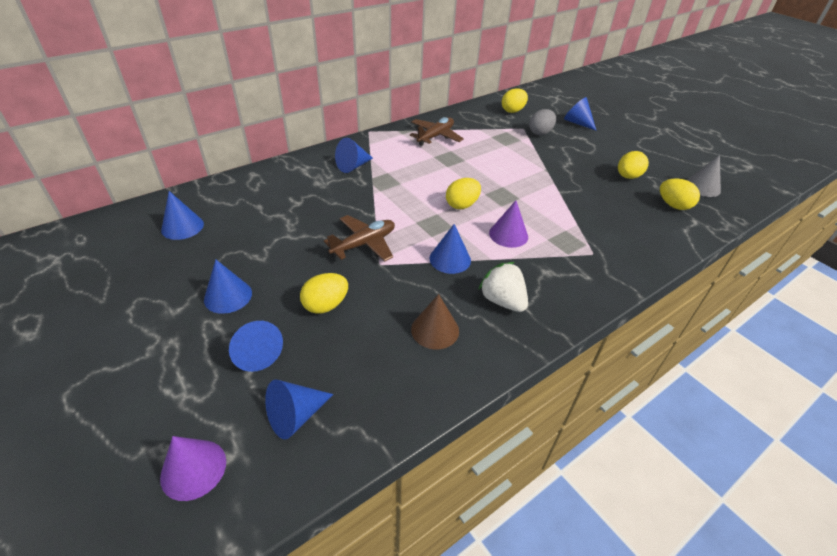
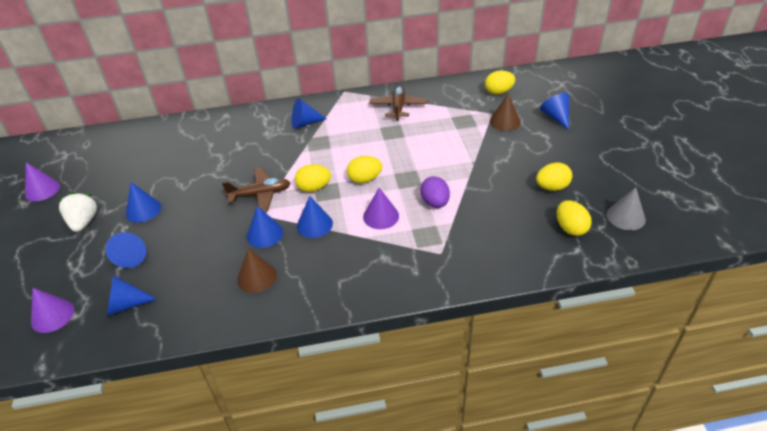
camera: 30 degrees right, 0 degrees up
(49, 309) = (42, 190): none -> purple cone
(182, 227) = (150, 149): blue cone -> blue cone (264, 234)
(326, 305) = (198, 235): yellow egg -> yellow egg (314, 188)
(435, 136) = (398, 107): brown plane -> brown plane turned 60 degrees counterclockwise
(502, 301) = (325, 270): white strawberry -> white strawberry (84, 222)
(540, 132) = (505, 121): grey egg -> brown cone
(546, 211) = (435, 203): none -> purple egg

